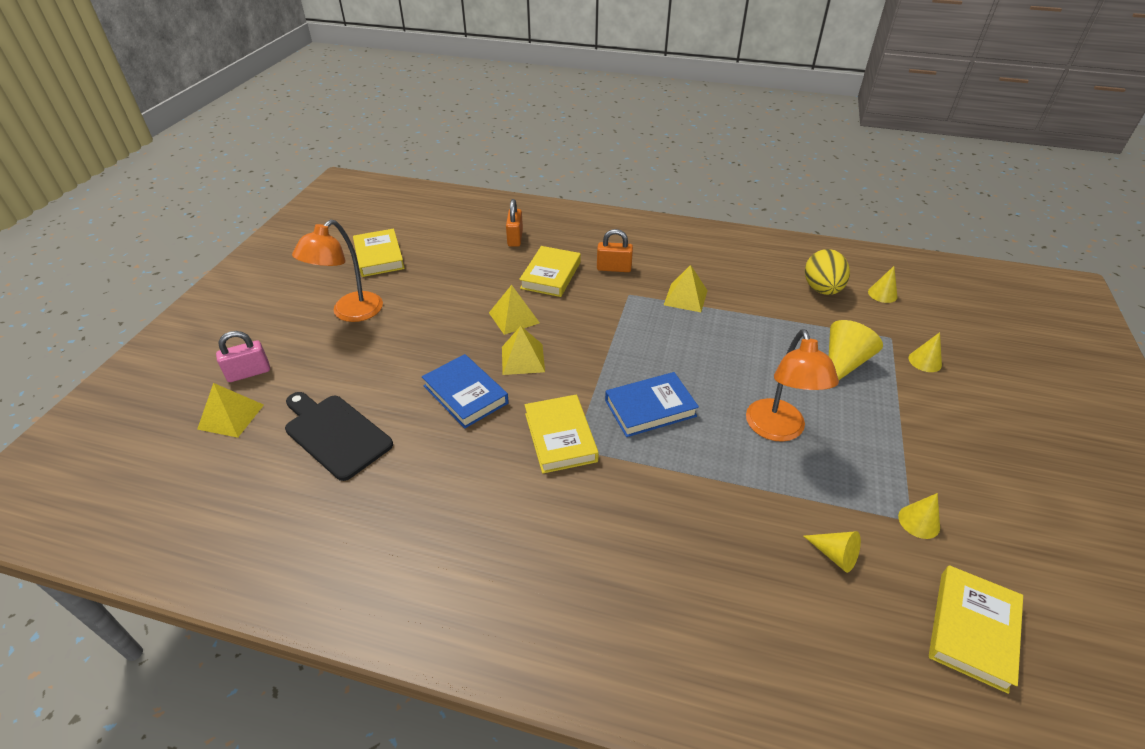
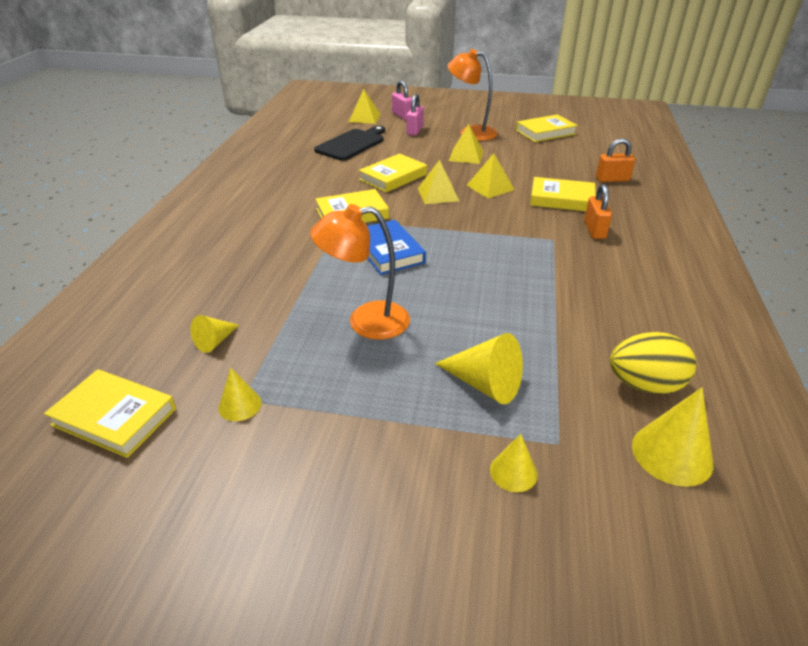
camera: 85 degrees right, 5 degrees down
(316, 363) = (415, 130): none -> pink padlock
(465, 394) = (393, 177): blue book -> yellow book
(685, 297) = (565, 272): yellow pyramid -> yellow pyramid (466, 156)
(882, 294) = (672, 454): yellow cone -> yellow cone, size x1.67

